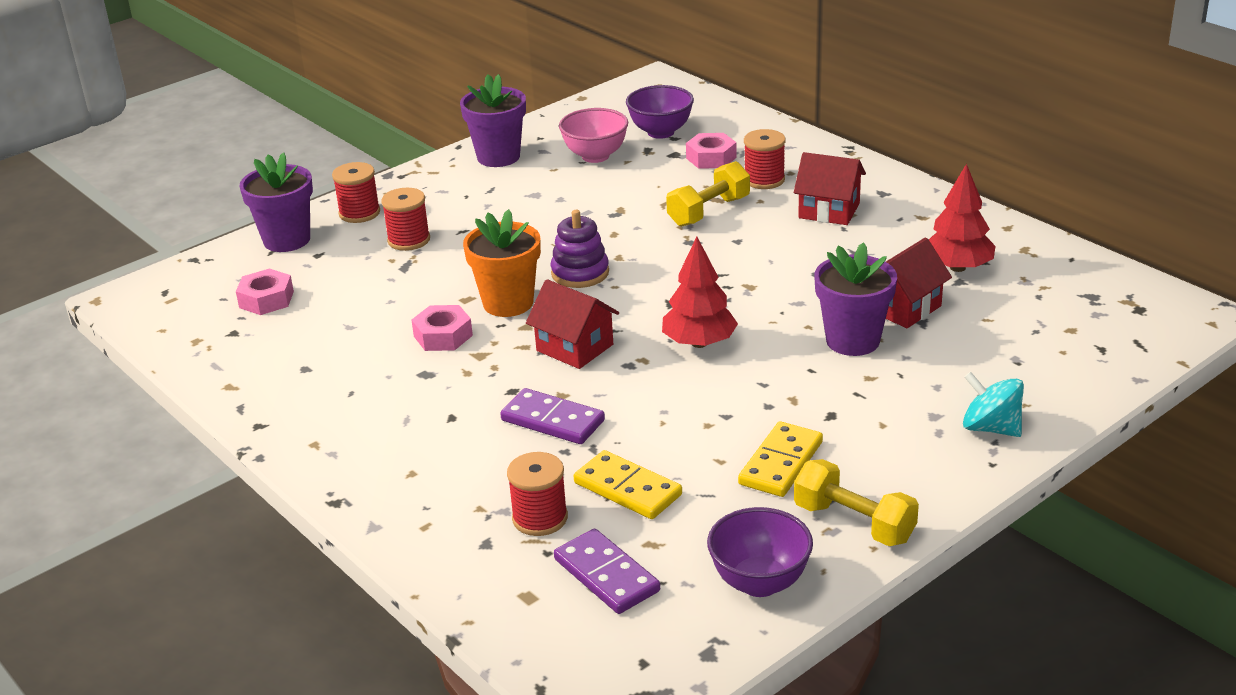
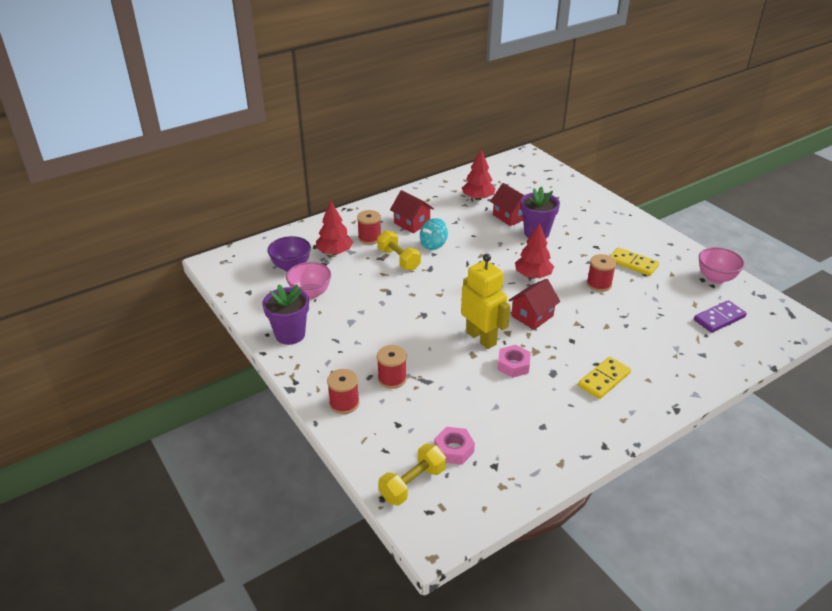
camera: 85 degrees left, 5 degrees up
(287, 240) = (371, 442): purple flower pot -> none
(508, 303) = (481, 338): orange flower pot -> yellow robot
(540, 518) = (681, 336): red spool -> red spool (599, 284)
(553, 420) = (600, 327): purple domino -> none
(580, 273) = (454, 309): purple stacking toy -> none
(628, 489) = (655, 307): yellow domino -> yellow domino (604, 379)
(711, 158) = (334, 252): pink nut -> red tree
(759, 583) = (715, 278): purple bowl -> pink bowl
(829, 210) = (412, 223): red house -> red house turned 75 degrees counterclockwise
(854, 523) = (673, 251): yellow dumbbell -> yellow dumbbell (412, 483)
(991, 428) = (606, 211): turquoise spinning top -> turquoise spinning top (433, 244)

